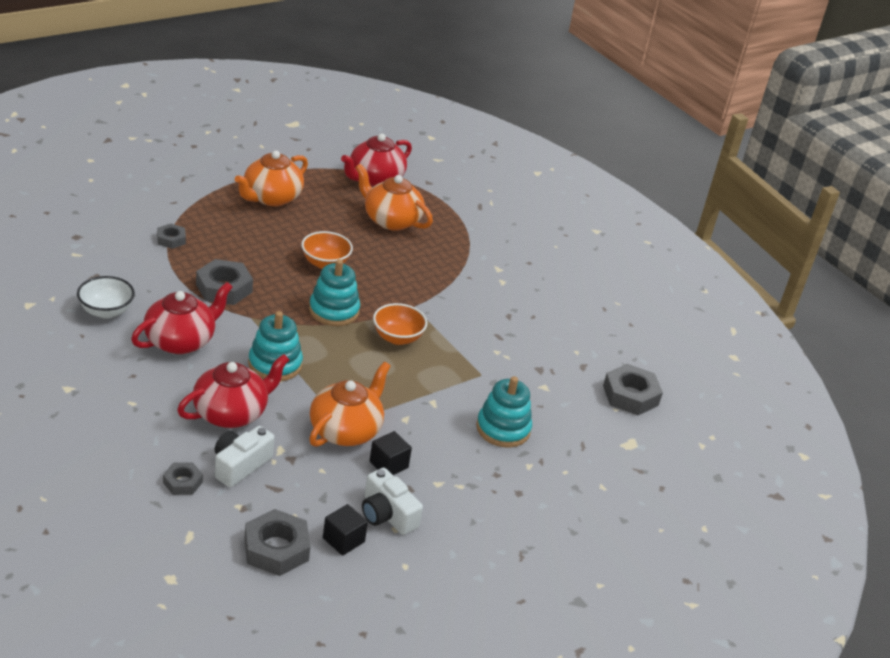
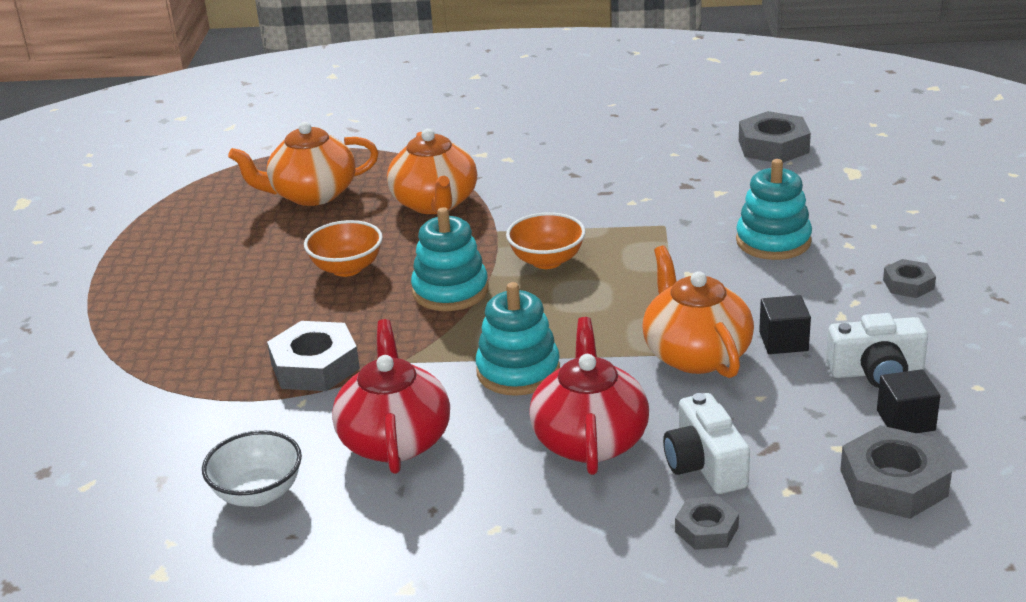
camera: 45 degrees left, 5 degrees down
(171, 239) = (155, 381): grey nut -> grey nut (908, 284)
(271, 197) = (161, 268): orange teapot -> orange teapot (435, 203)
(375, 179) = (216, 180): red teapot -> none

